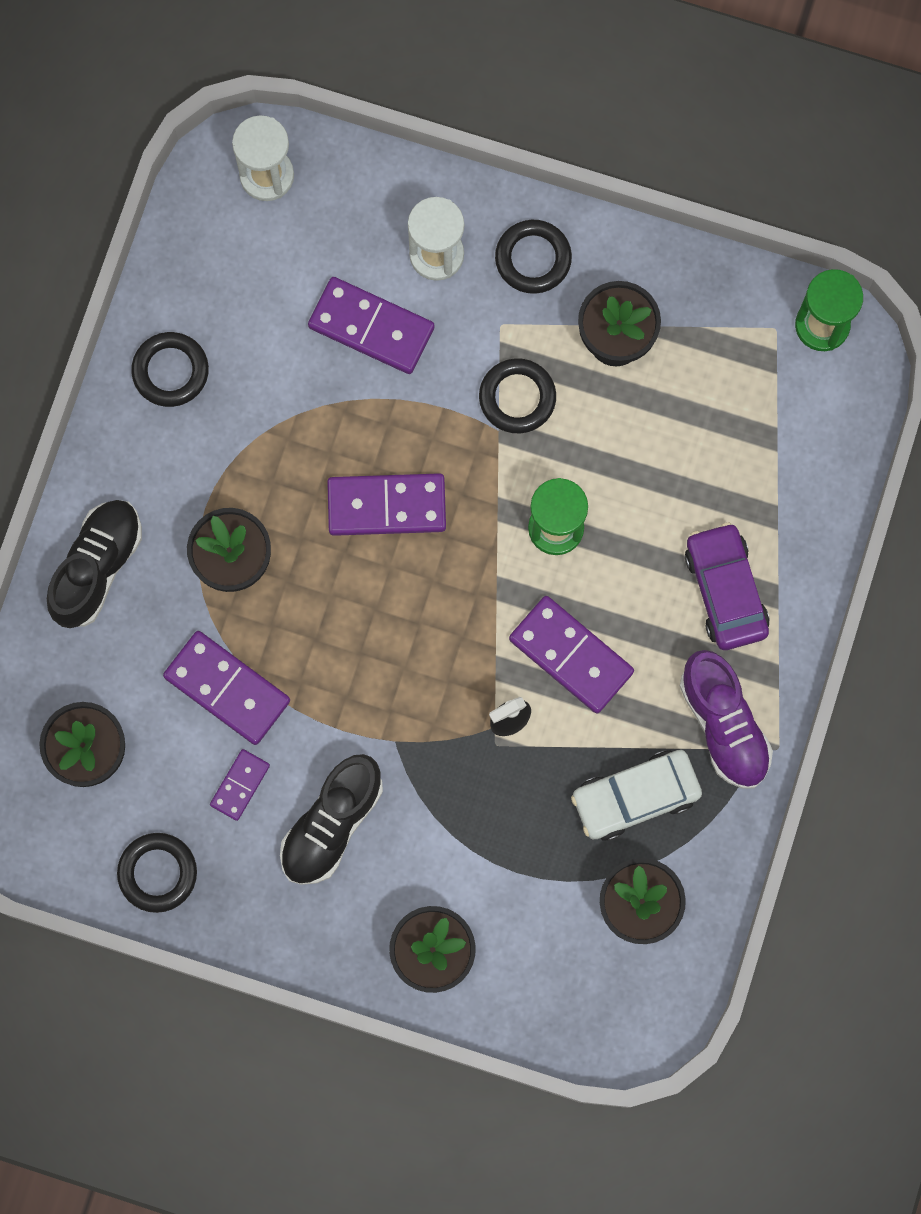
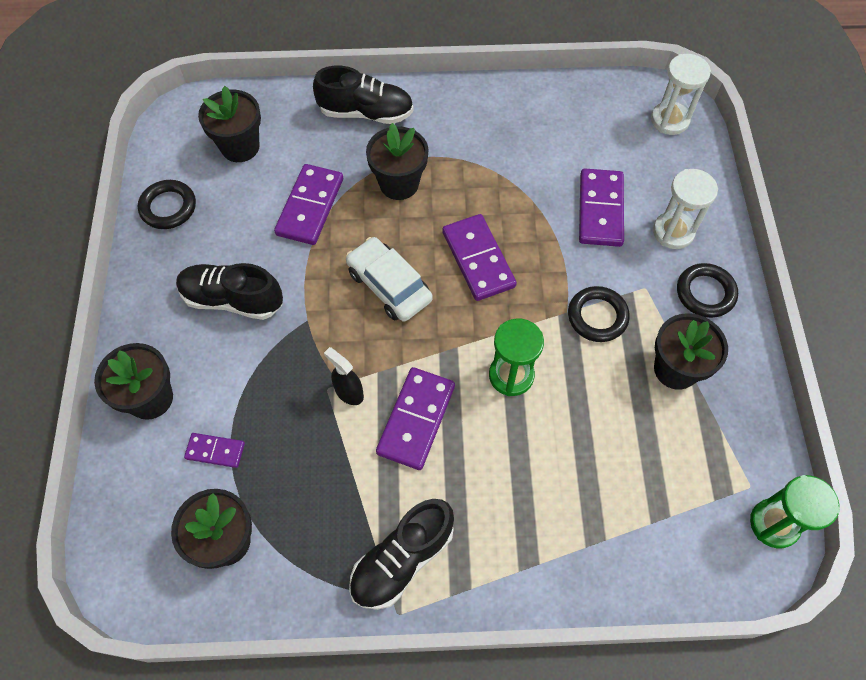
camera: 70 degrees right, 15 degrees down
(170, 371) = (512, 110): black ring -> none
(240, 785) = (244, 235): purple domino -> purple domino (215, 451)
(635, 797) = (318, 508): white car -> white car (389, 286)
(723, 725) = (402, 559): purple shoe -> black shoe
(725, 590) = (516, 521): purple car -> none

